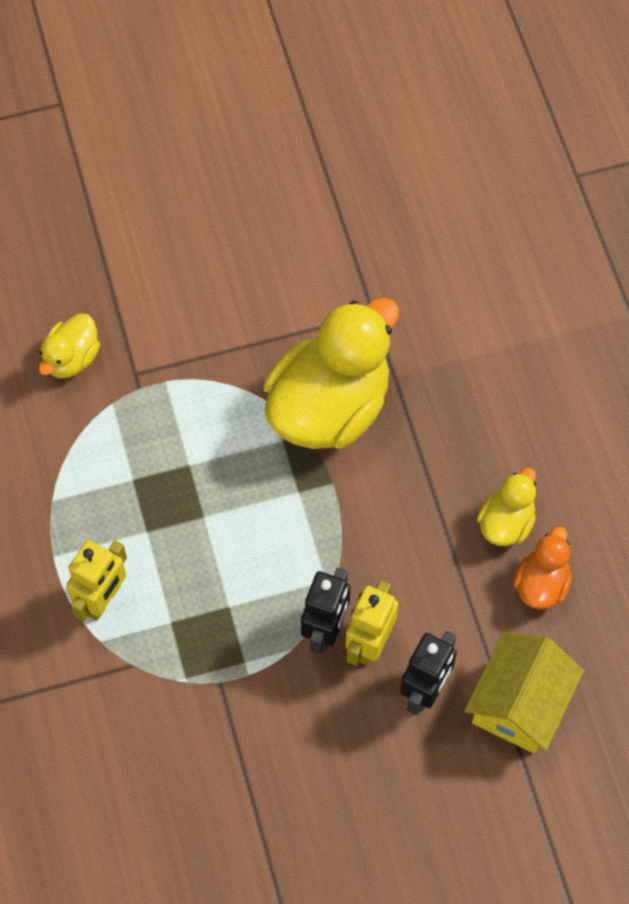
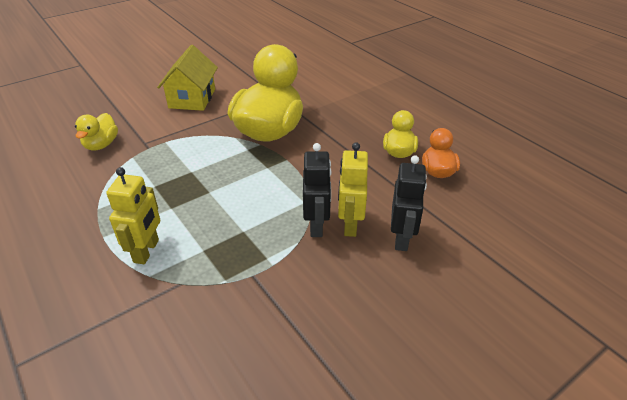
camera: 20 degrees left, 25 degrees down
(519, 703) = (467, 229): yellow house -> yellow house (192, 98)

